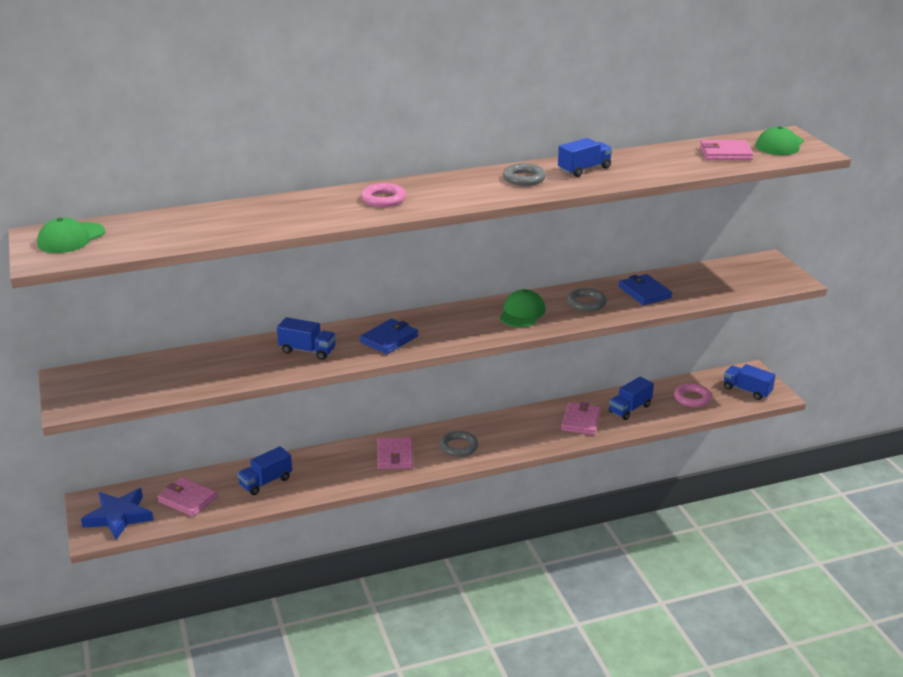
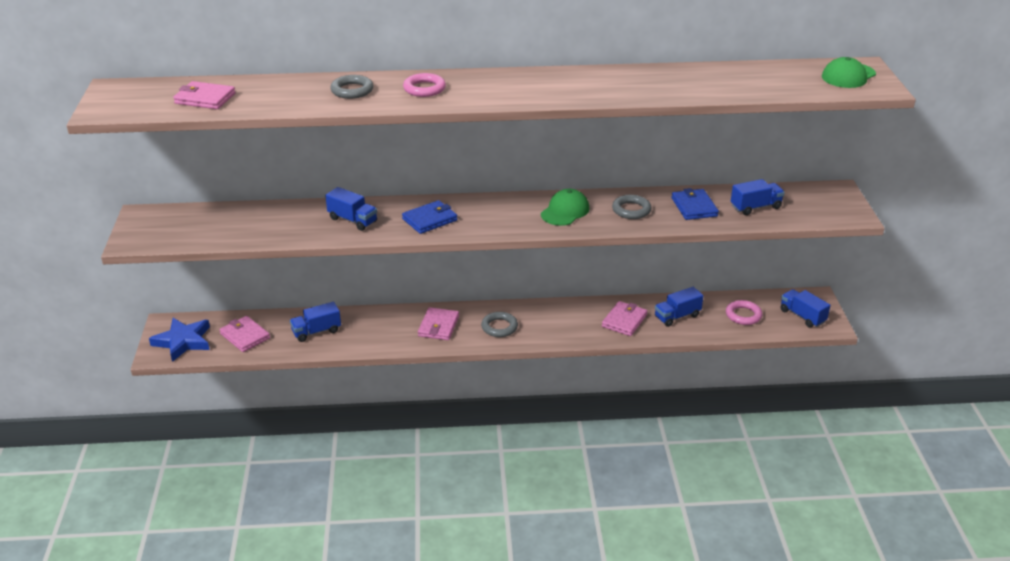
camera: 15 degrees right, 5 degrees up
(71, 238) = (136, 94): green cap -> none
(524, 178) = (568, 83): grey ring -> grey ring (352, 90)
(584, 169) = (632, 80): blue truck -> blue truck (755, 207)
(725, 153) = (785, 79): pink wallet -> pink wallet (205, 98)

